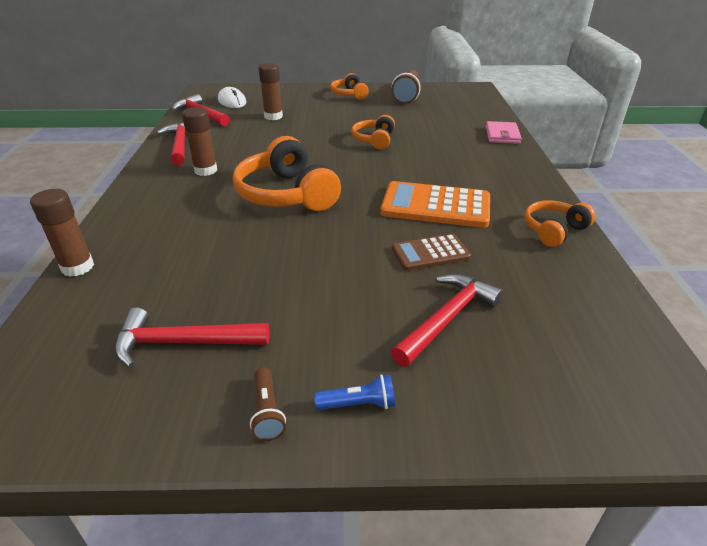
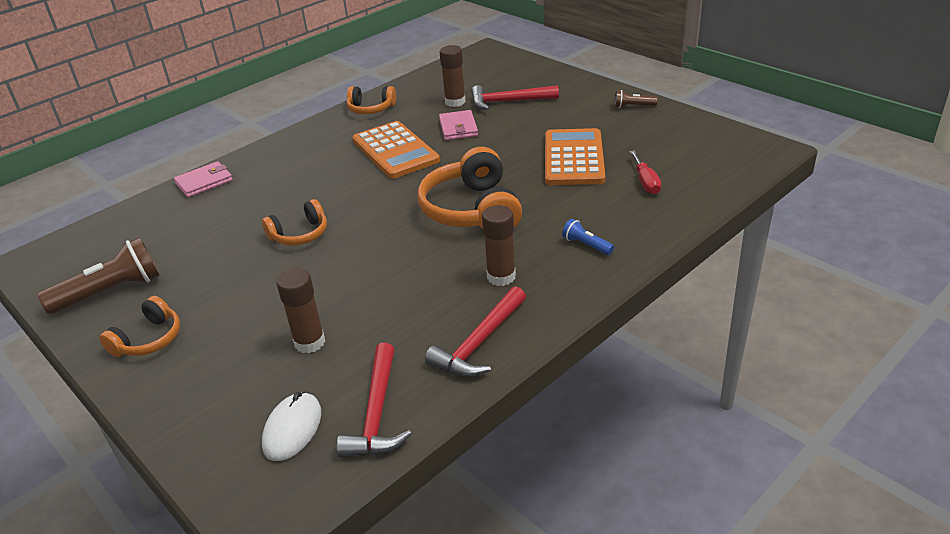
camera: 130 degrees left, 0 degrees up
(78, 267) = (686, 217): brown glue stick -> brown glue stick (455, 102)
(147, 286) = (646, 182): none -> red screwdriver
(183, 343) = (648, 144): red hammer -> none
(257, 277) = (574, 158): none -> orange calculator
(267, 412) = (633, 106): brown flashlight -> brown flashlight turned 120 degrees counterclockwise
(286, 194) = (472, 210): orange headphones -> orange headphones turned 150 degrees clockwise
(358, 404) = (593, 94): blue flashlight -> blue flashlight (586, 245)
(430, 253) = (458, 128): brown calculator -> pink wallet

